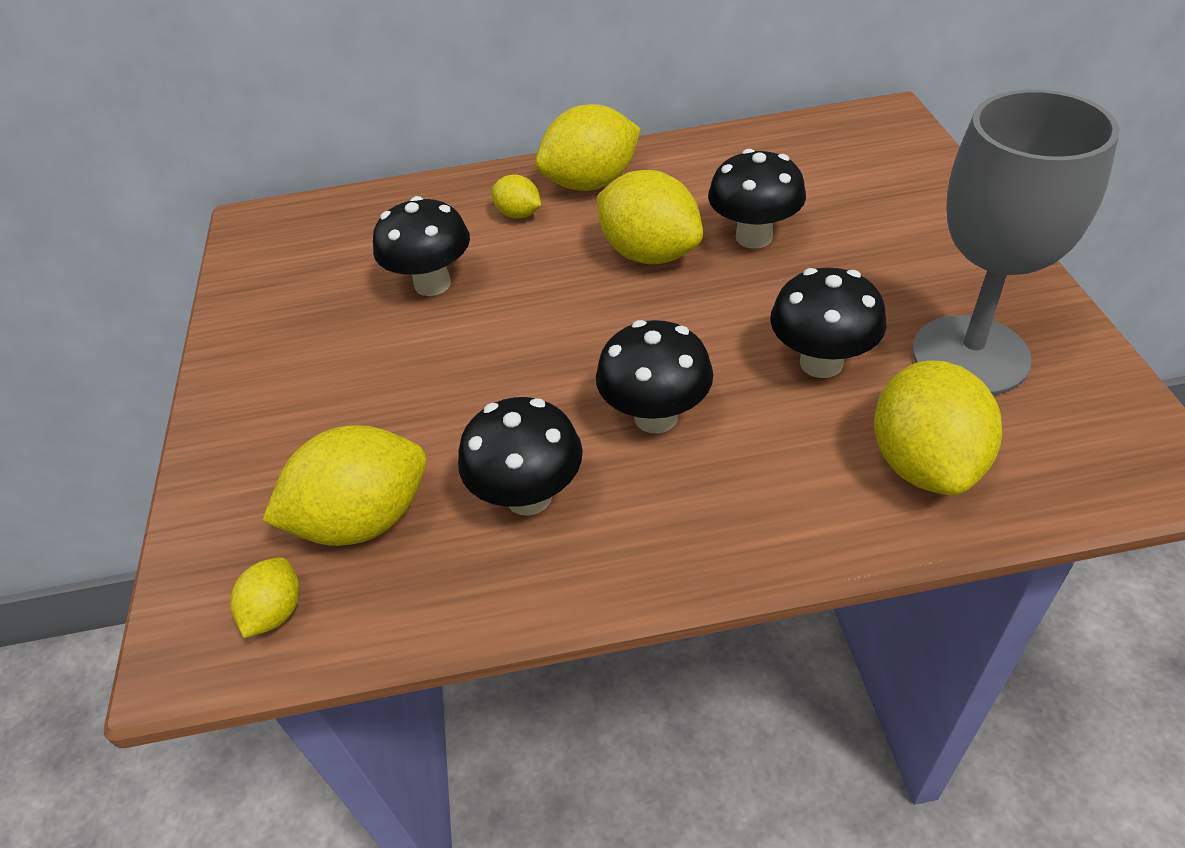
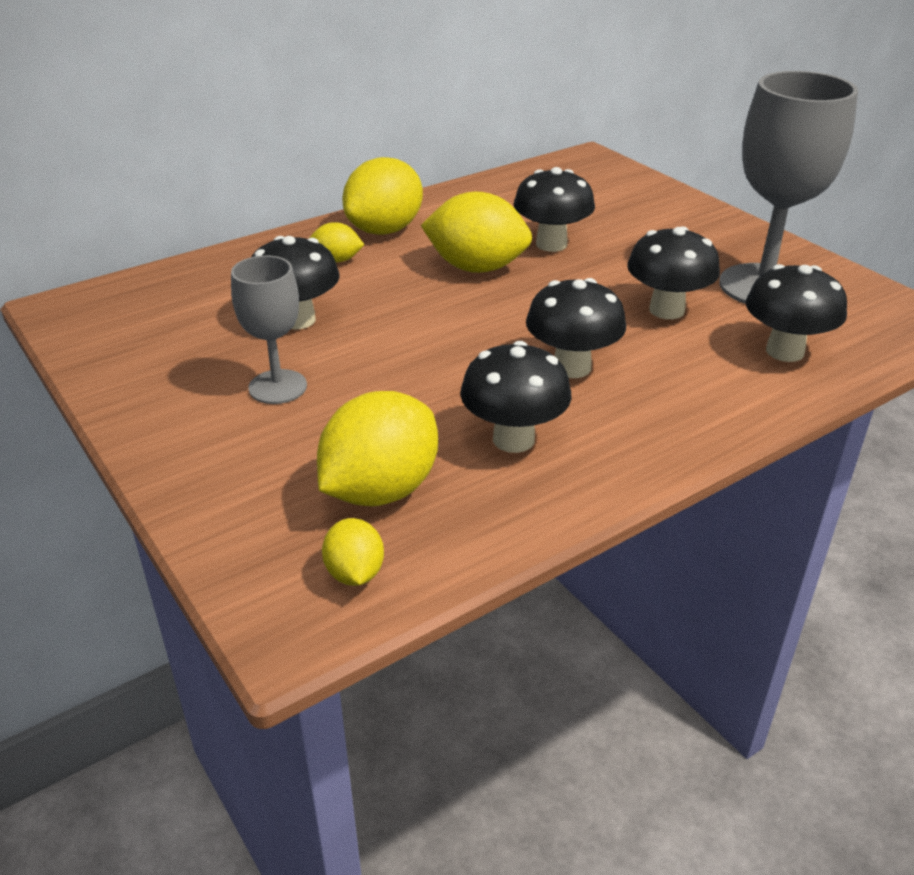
camera: 30 degrees left, 10 degrees down
(361, 363) = (277, 387): none -> grey goblet
(925, 462) = (784, 351): yellow lemon -> black mushroom

